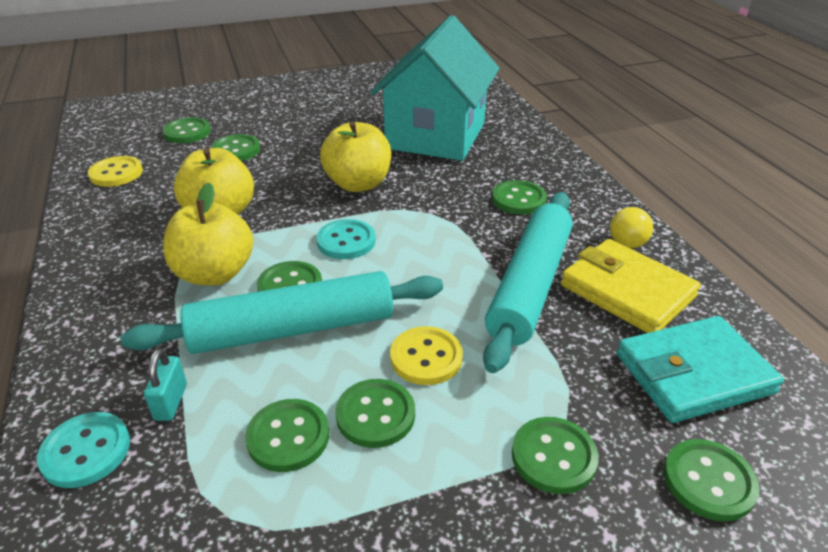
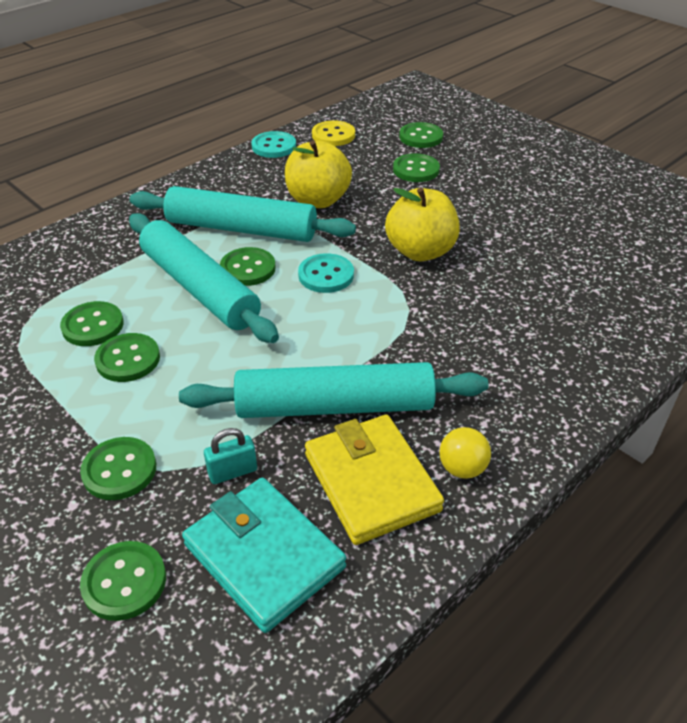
camera: 65 degrees right, 5 degrees up
(86, 451) = (55, 252): turquoise button -> turquoise button (274, 146)
(171, 402) = (105, 265): turquoise padlock -> turquoise padlock (232, 472)
(215, 273) = (241, 229): yellow apple -> turquoise rolling pin
(426, 357) = (201, 367): yellow button -> none
(436, 135) = (561, 269): turquoise house -> none
(518, 199) = (483, 362): green button -> none
(627, 291) = (371, 482): yellow wallet -> yellow wallet turned 45 degrees counterclockwise

